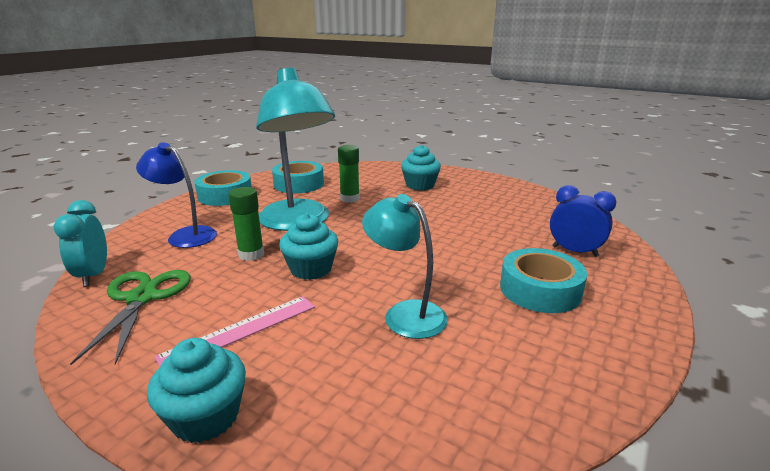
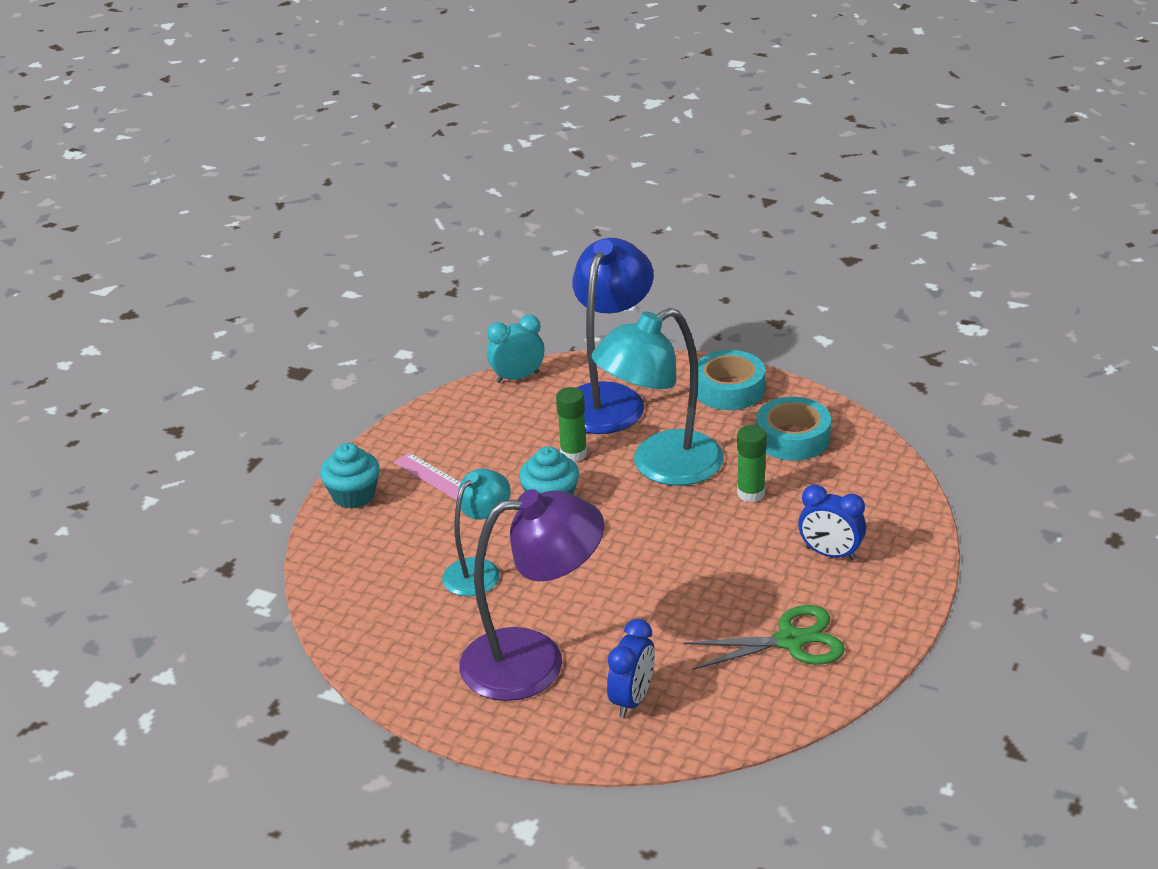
camera: 85 degrees right, 10 degrees up
(142, 298) = (484, 418): green scissors -> green scissors (790, 641)
(185, 235) = (608, 398): blue lamp -> blue lamp, size x1.68
(420, 185) = (830, 554): turquoise cupcake -> blue clock
(540, 290) = (534, 661): turquoise tape -> purple lamp

